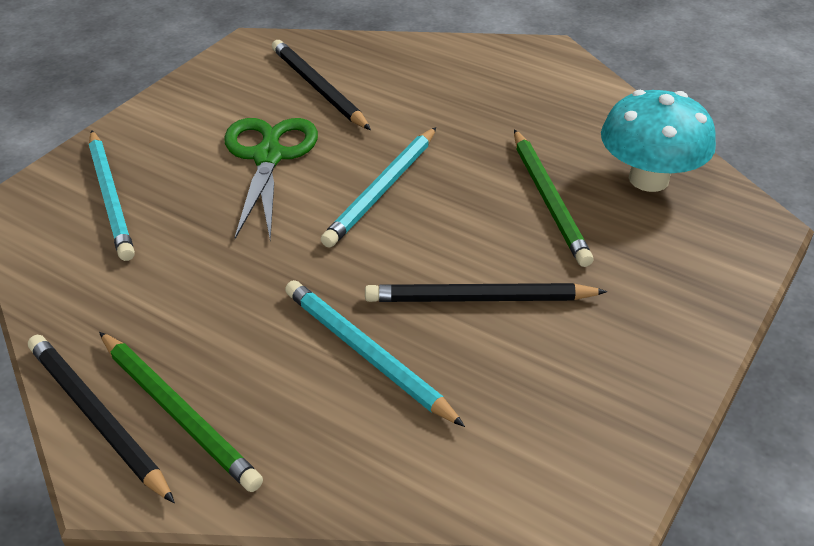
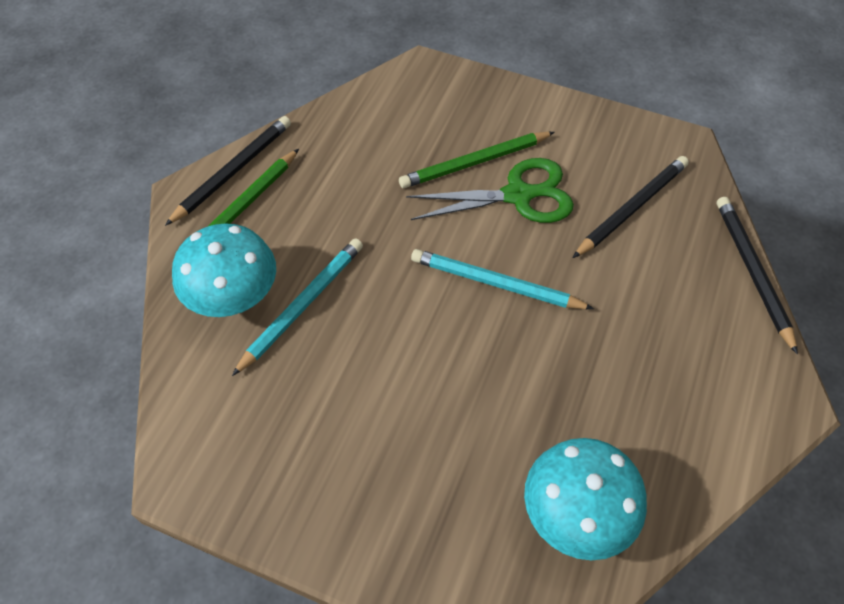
camera: 80 degrees right, 15 degrees up
(110, 197) = (441, 114): turquoise pencil -> none
(332, 426) = (234, 297): none -> turquoise mushroom
(480, 298) = (373, 374): black pencil -> black pencil (753, 272)
(548, 199) = (516, 419): green pencil -> green pencil (475, 162)

